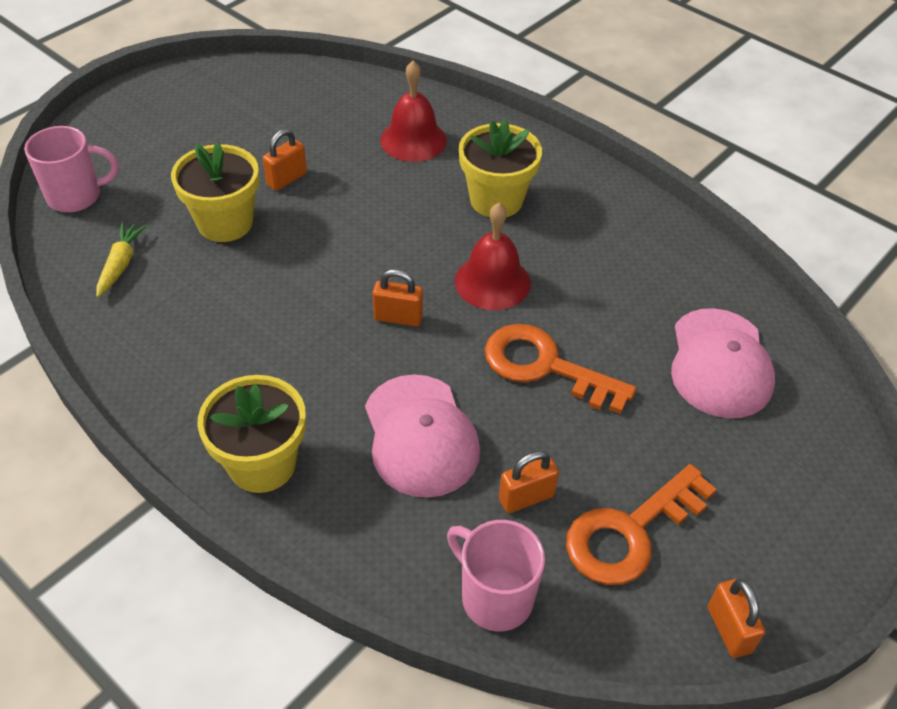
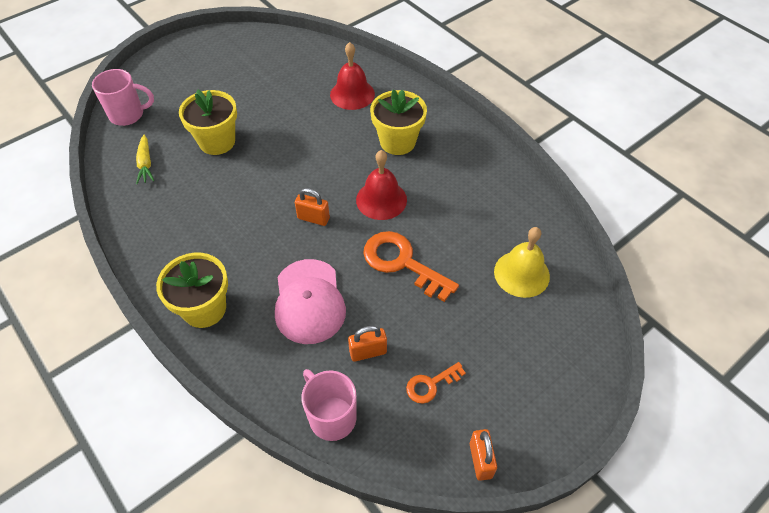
camera: 10 degrees right, 5 degrees up
(121, 264) = (146, 164): yellow carrot -> yellow carrot turned 150 degrees clockwise
(287, 179) = (263, 115): orange padlock -> none
(629, 532) = (430, 384): orange key -> orange key, size x0.54
(720, 363) = (521, 273): pink cap -> yellow bell

